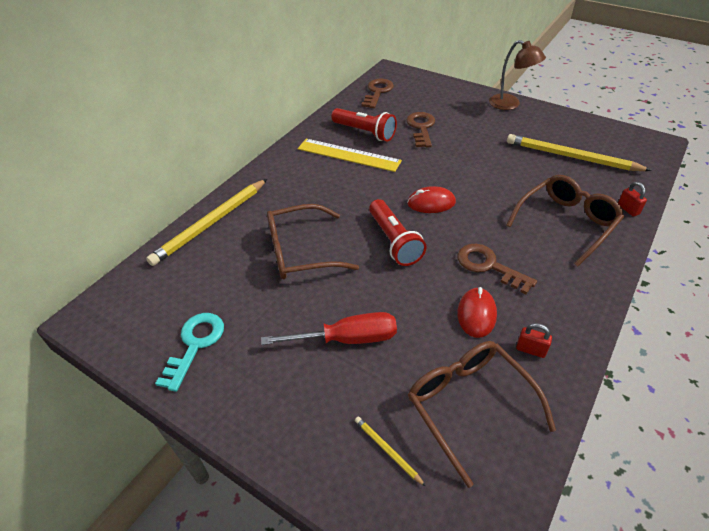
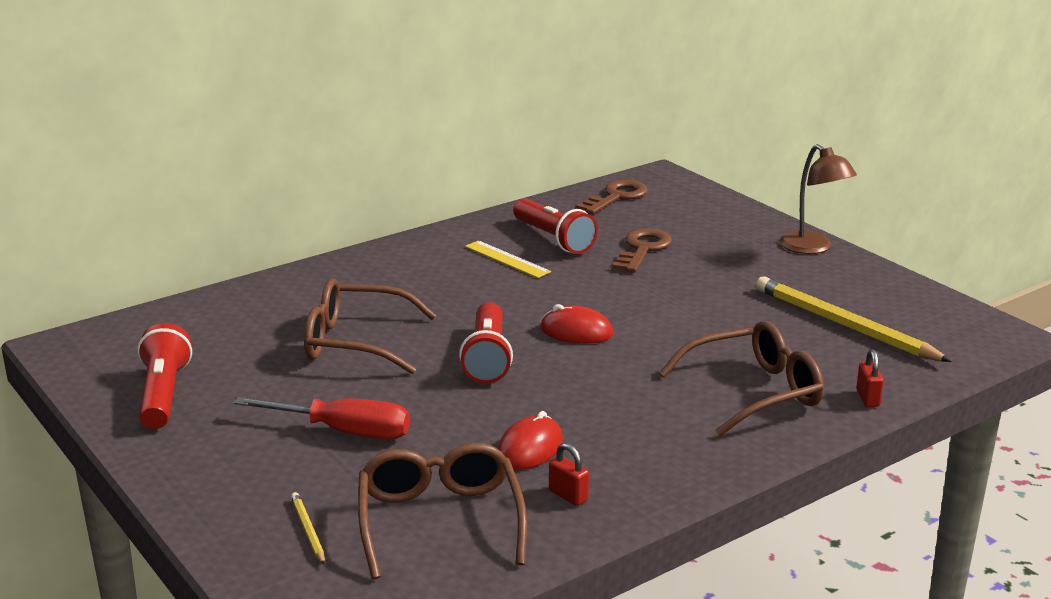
camera: 20 degrees right, 20 degrees down
(195, 344) = (163, 395): turquoise key -> red flashlight
(211, 223) = (266, 292): yellow pencil -> none
(348, 155) = (507, 259): yellow ruler -> yellow ruler, size x0.63
(488, 266) = (593, 409): brown key -> none

